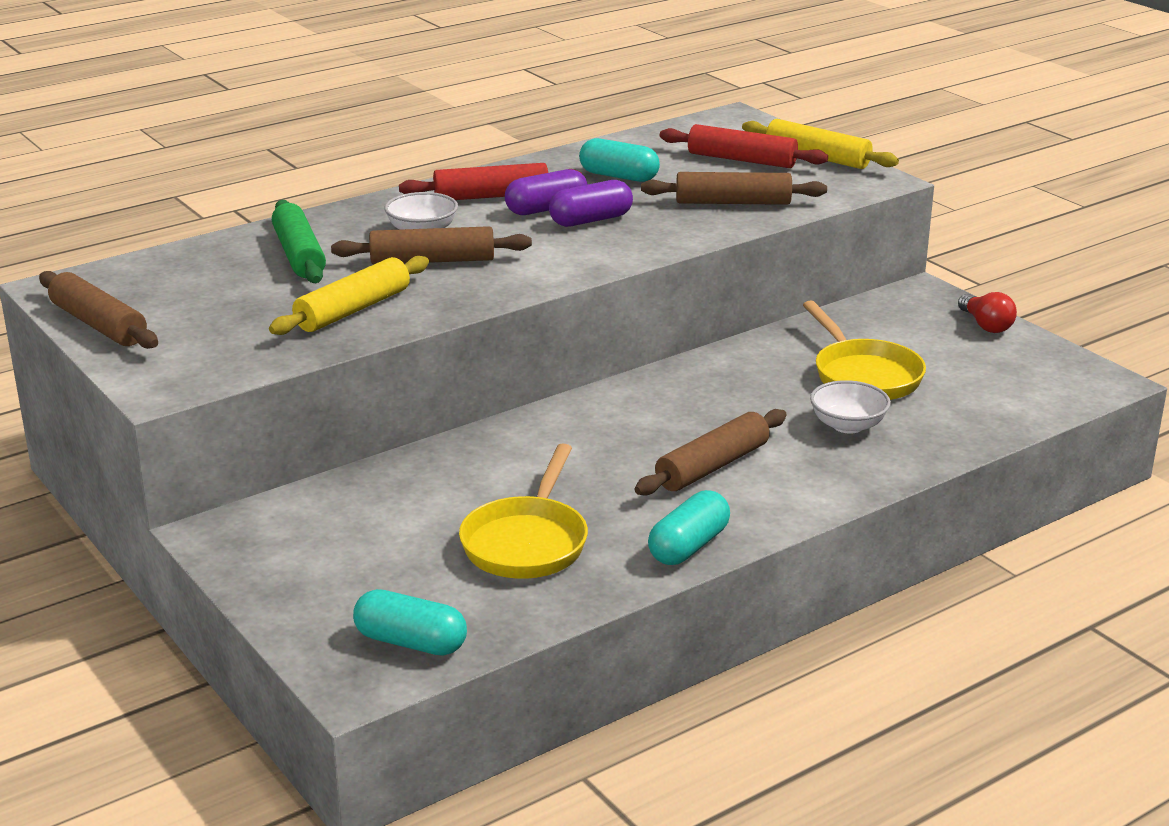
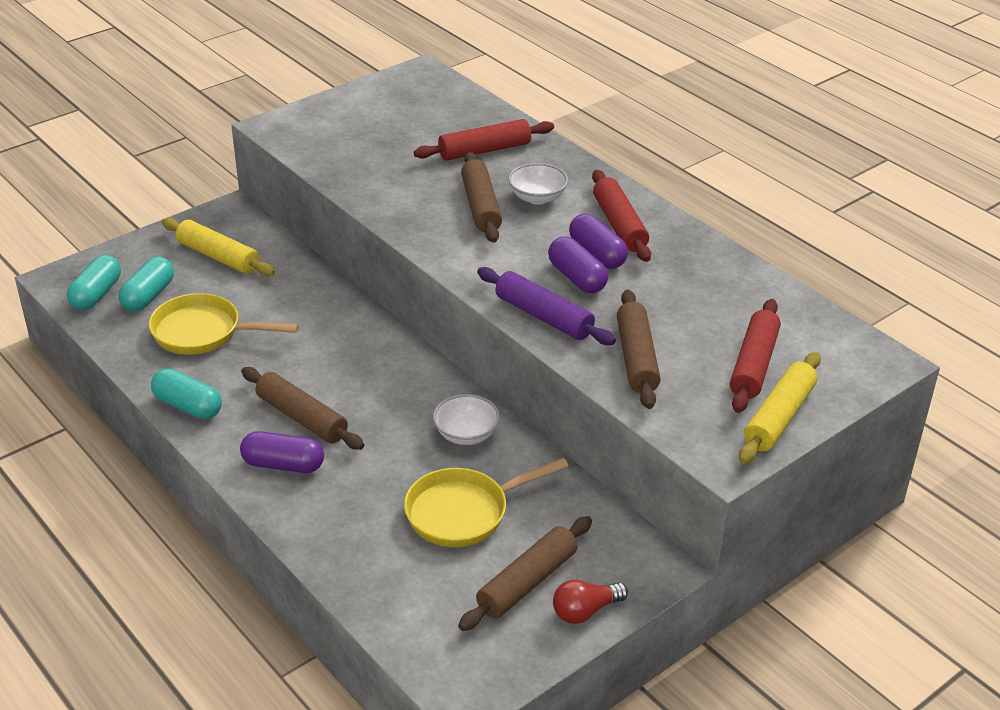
camera: 85 degrees right, 10 degrees up
(98, 324) = (365, 93): brown rolling pin -> brown rolling pin (527, 582)
(299, 255) = (484, 150): green rolling pin -> red rolling pin
(353, 310) = (390, 181): yellow rolling pin -> yellow rolling pin (218, 256)
(619, 176) = (685, 290): turquoise capsule -> turquoise capsule (148, 296)
(661, 238) = (543, 316): none -> purple rolling pin
(798, 476) = (283, 465): none -> purple capsule
(848, 425) = (368, 497): white bowl -> white bowl (466, 434)

